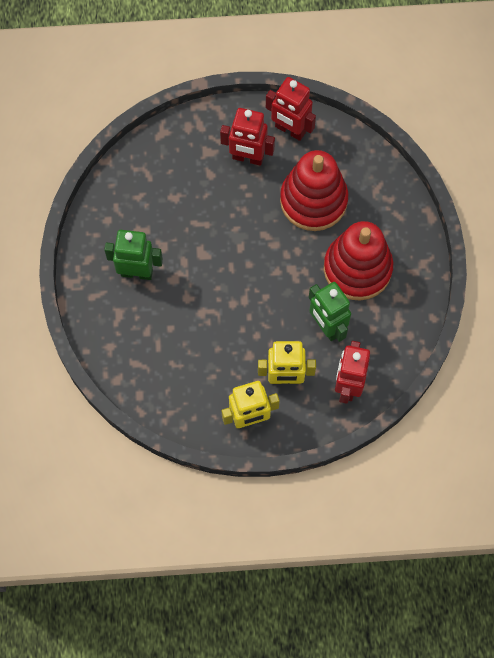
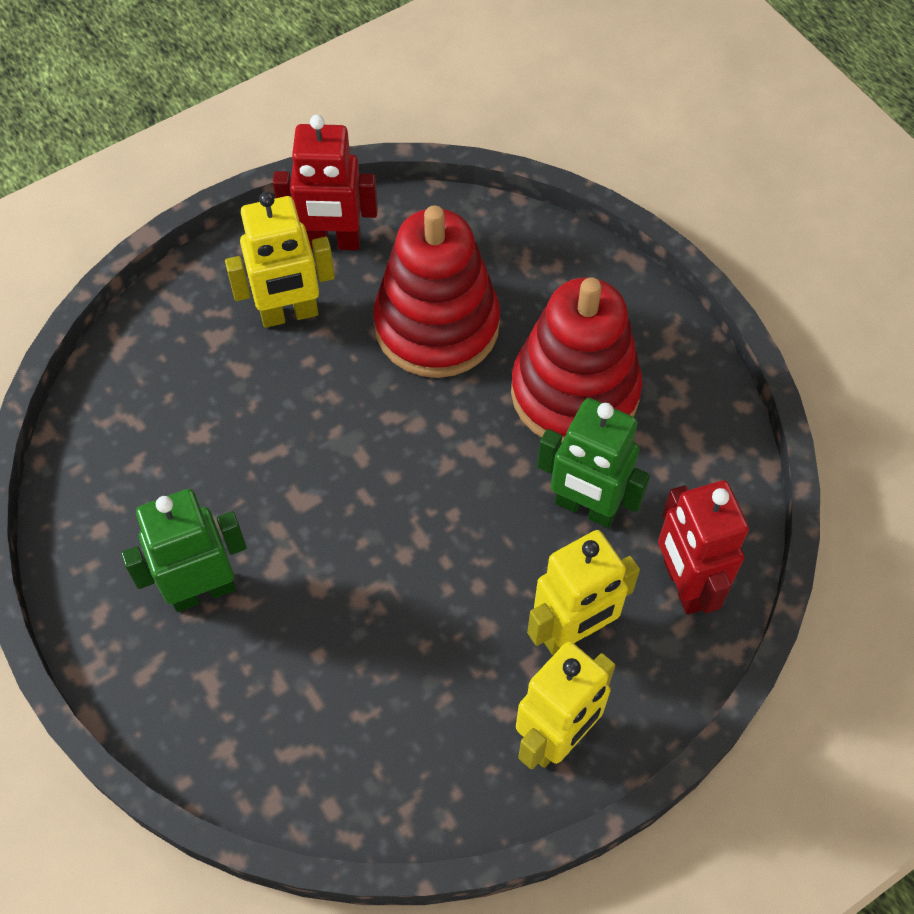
camera: 30 degrees left, 10 degrees down
(248, 158) = (289, 314): red robot -> yellow robot

